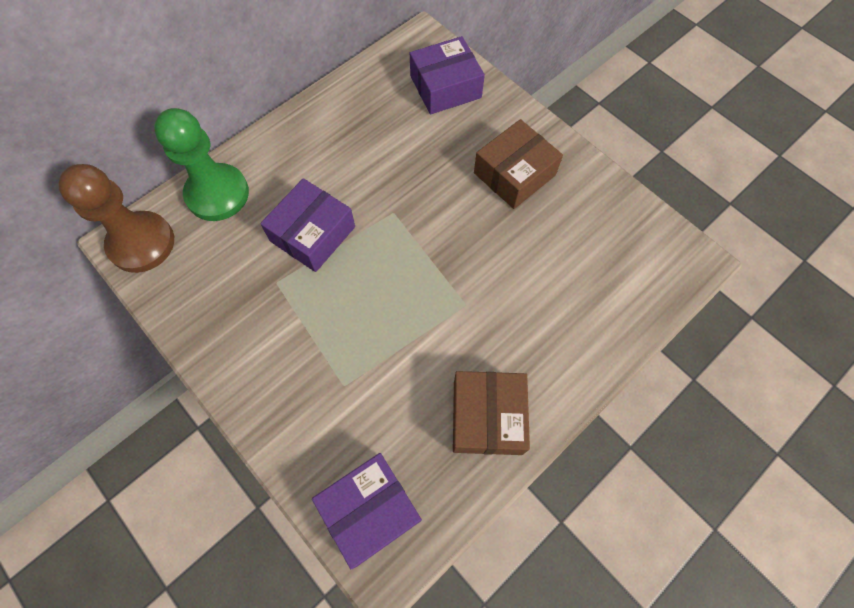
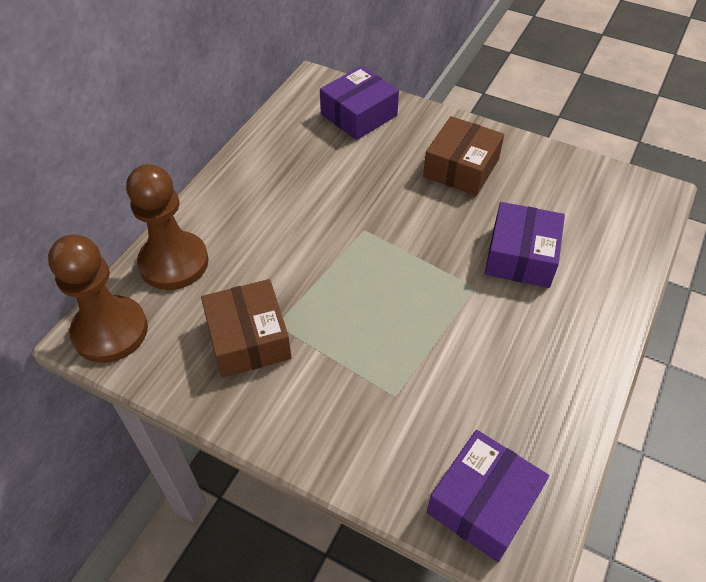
camera: 20 degrees left, 15 degrees down
(217, 194) = (174, 262): green pawn -> brown pawn
(312, 234) = (292, 270): purple box -> purple box (521, 256)
(487, 417) = (550, 378): brown box -> brown box (248, 339)

